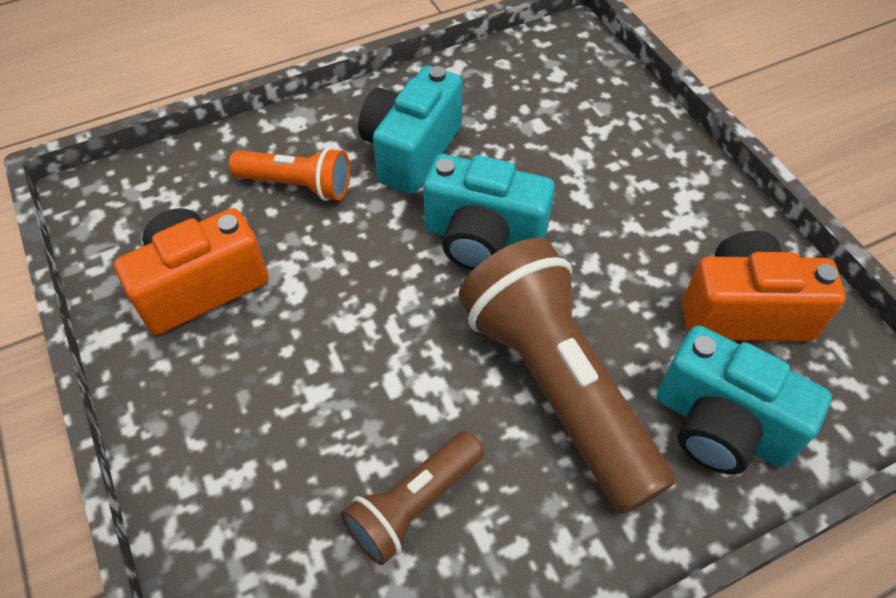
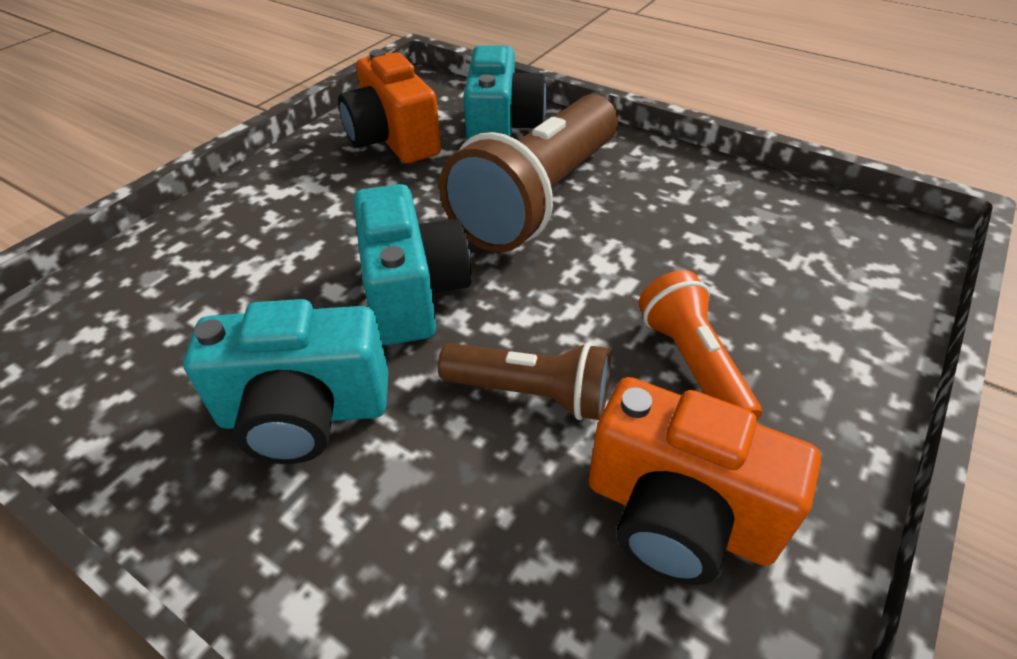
camera: 120 degrees left, 10 degrees down
(297, 185) = (439, 511): orange flashlight -> orange flashlight (692, 363)
(413, 504) = (704, 230): brown flashlight -> brown flashlight (531, 394)

